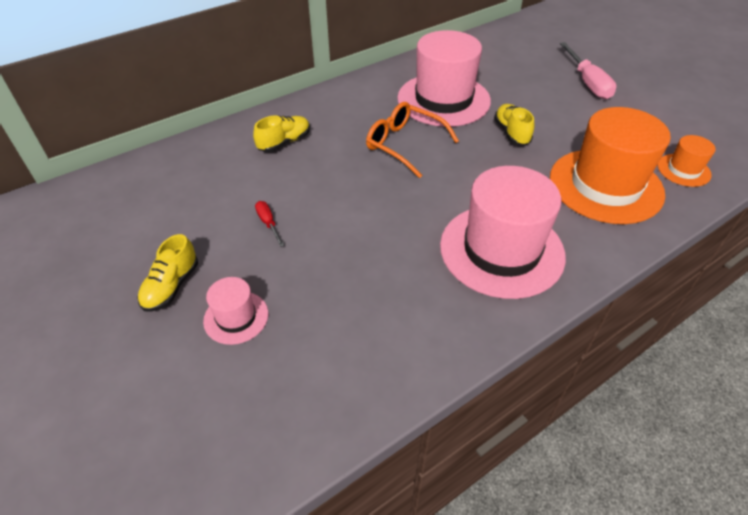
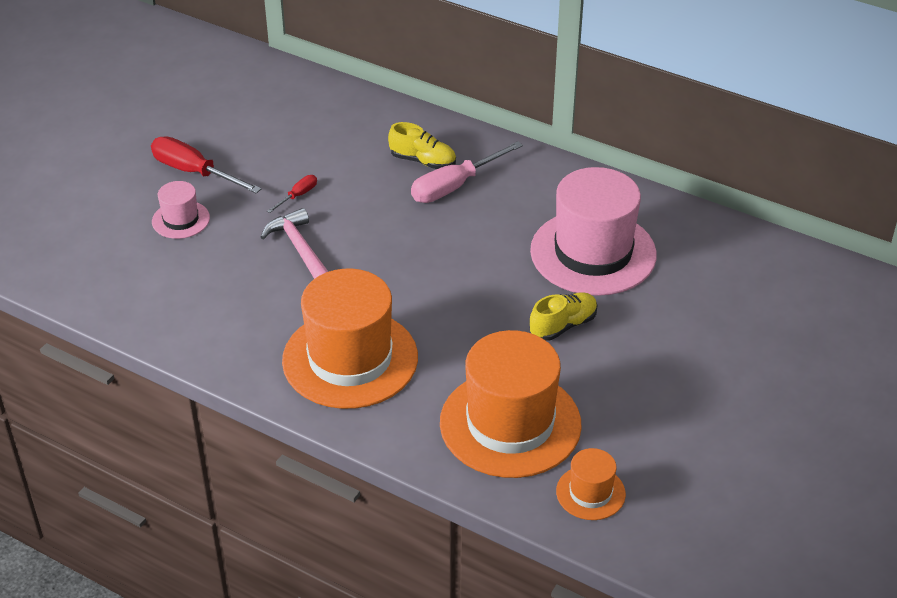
camera: 65 degrees right, 5 degrees down
(171, 286) = (194, 172): yellow shoe -> red screwdriver
(342, 242) = (300, 249): none -> pink hammer
(404, 144) = (478, 246): orange glasses -> none
(501, 250) = (350, 359): pink hat -> orange hat
(587, 82) = (741, 376): pink screwdriver -> pink screwdriver (455, 186)

